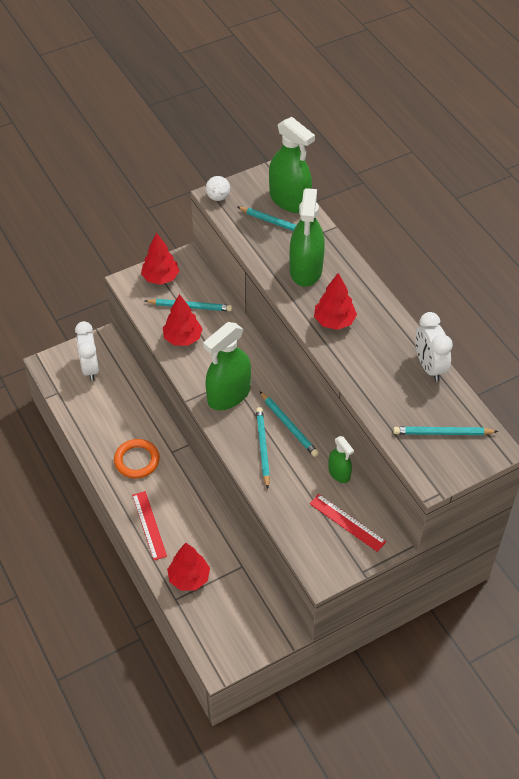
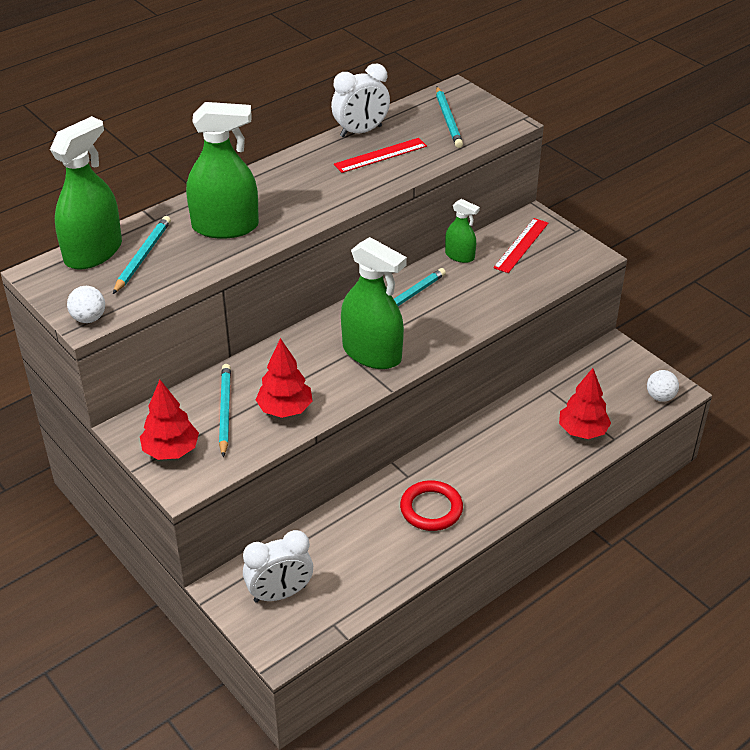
camera: 100 degrees left, 10 degrees down
(137, 460) = (431, 509): orange ring -> red ring
(149, 525) = (524, 479): red ruler -> red ruler (380, 155)
(215, 650) = (660, 397): none -> white ball
(263, 448) = (444, 315): turquoise pencil -> none
(334, 321) = (309, 198): red tree -> none
(339, 473) = (459, 256): green spray bottle -> green spray bottle turned 75 degrees clockwise

